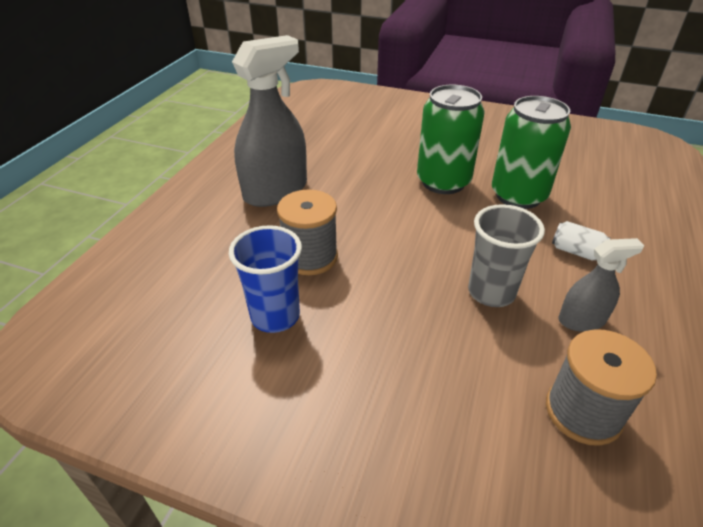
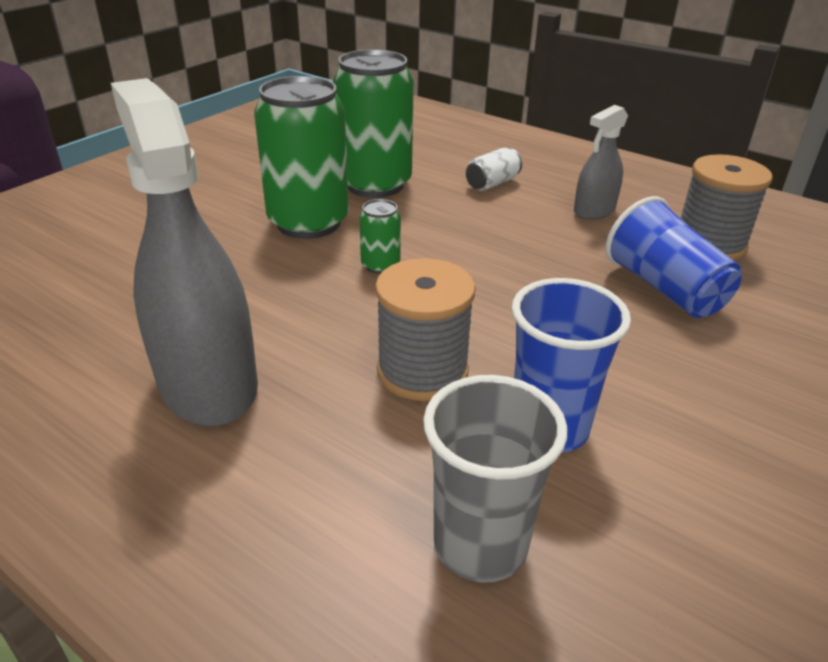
camera: 75 degrees left, 5 degrees down
(411, 220) = (380, 265): none -> green can
(472, 374) = (665, 289): none -> blue cup
(491, 292) = (542, 246): grey cup -> grey cup (480, 545)
(581, 320) = (594, 210): grey spray bottle -> grey spray bottle turned 135 degrees counterclockwise

